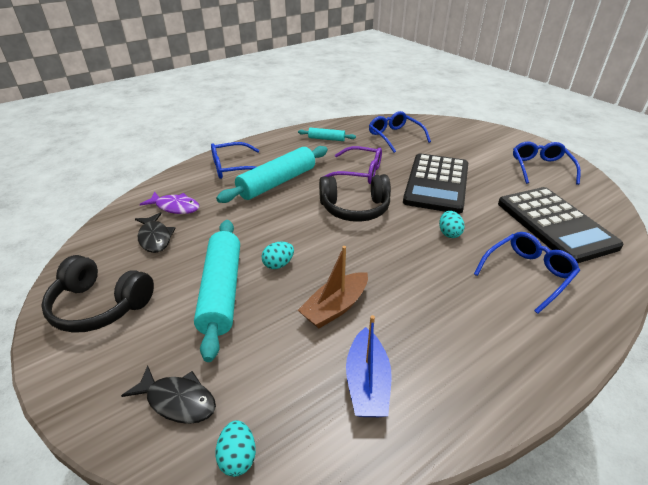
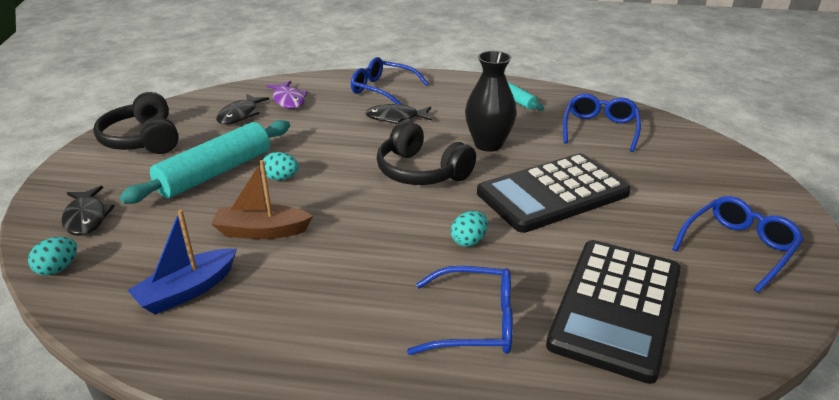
camera: 45 degrees right, 5 degrees down
(277, 182) = (396, 118): turquoise rolling pin -> black fish
(359, 172) = (488, 144): purple glasses -> black vase

